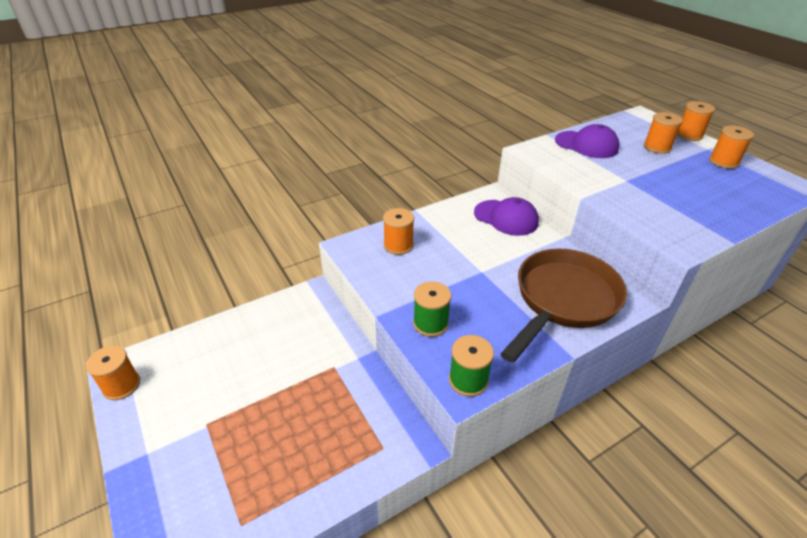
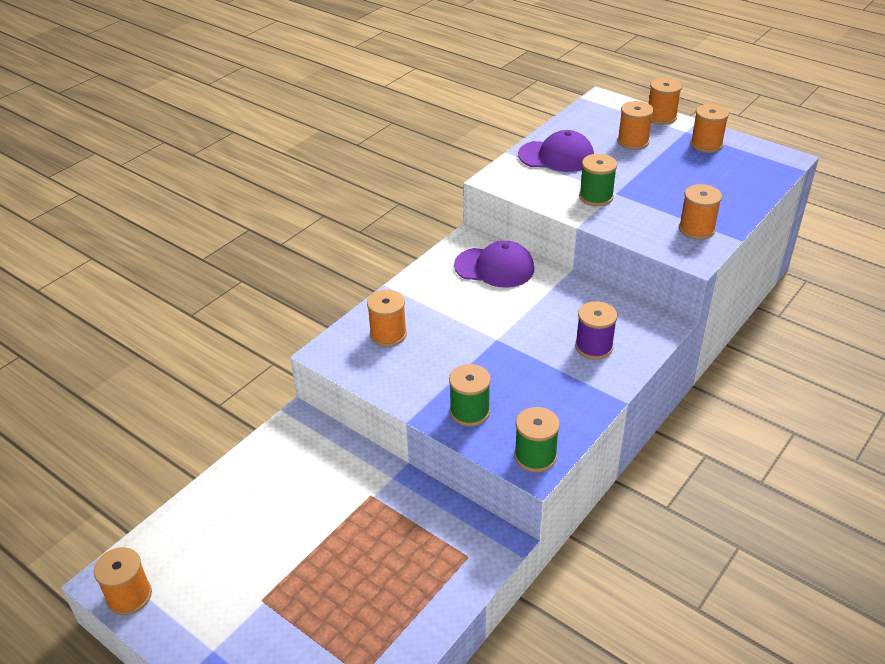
camera: 20 degrees left, 0 degrees up
(562, 300) = (594, 347): brown pan -> purple spool
(608, 179) = (596, 197): none -> green spool
(692, 224) = (696, 229): none -> orange spool

